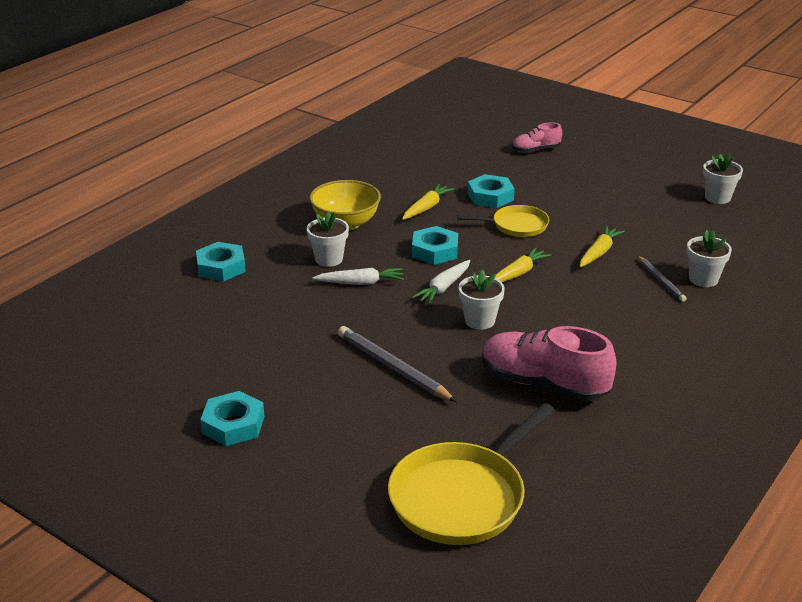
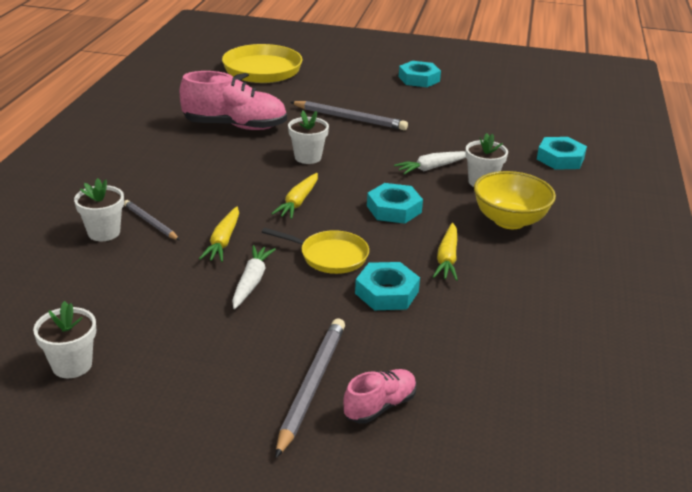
camera: 155 degrees right, 0 degrees up
(443, 288) = (357, 177): white carrot -> white carrot (251, 282)
(516, 226) = (330, 256): yellow pan -> yellow pan turned 135 degrees counterclockwise
(570, 164) = (312, 385): none -> grey pencil

